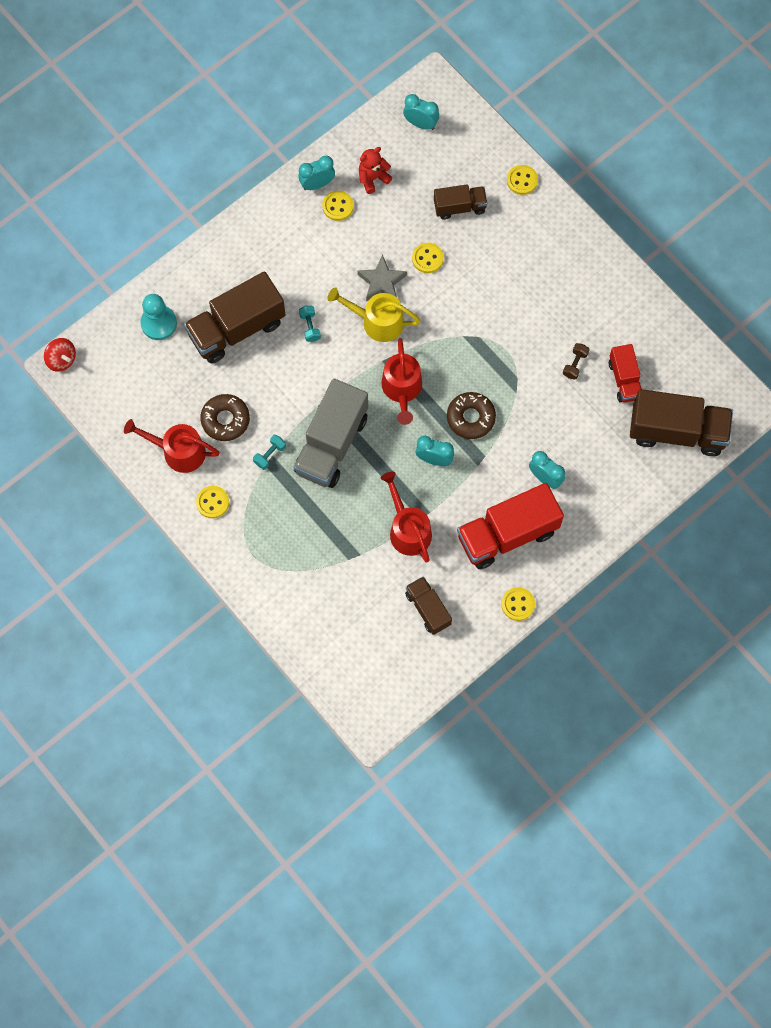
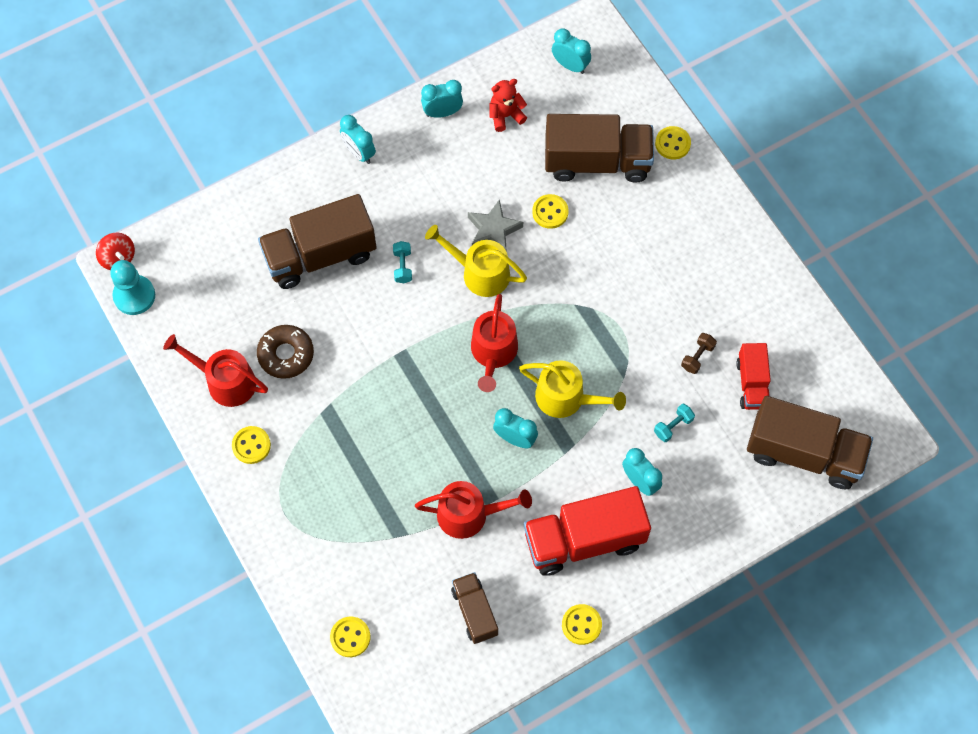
camera: 10 degrees right, 5 degrees down
(159, 323) = (234, 235): turquoise pawn -> turquoise pawn (134, 296)
(251, 232) = (359, 153): none -> turquoise clock
(270, 455) = (328, 402): turquoise dumbbell -> turquoise dumbbell (673, 426)
(331, 444) = (400, 402): grey truck -> none
(338, 206) = (460, 140): yellow button -> yellow button (350, 637)
(408, 529) = (469, 514): red watering can -> red watering can turned 105 degrees clockwise
(459, 207) = (597, 162): brown truck -> brown truck, size x1.81
(470, 418) = (566, 398): brown donut -> yellow watering can

